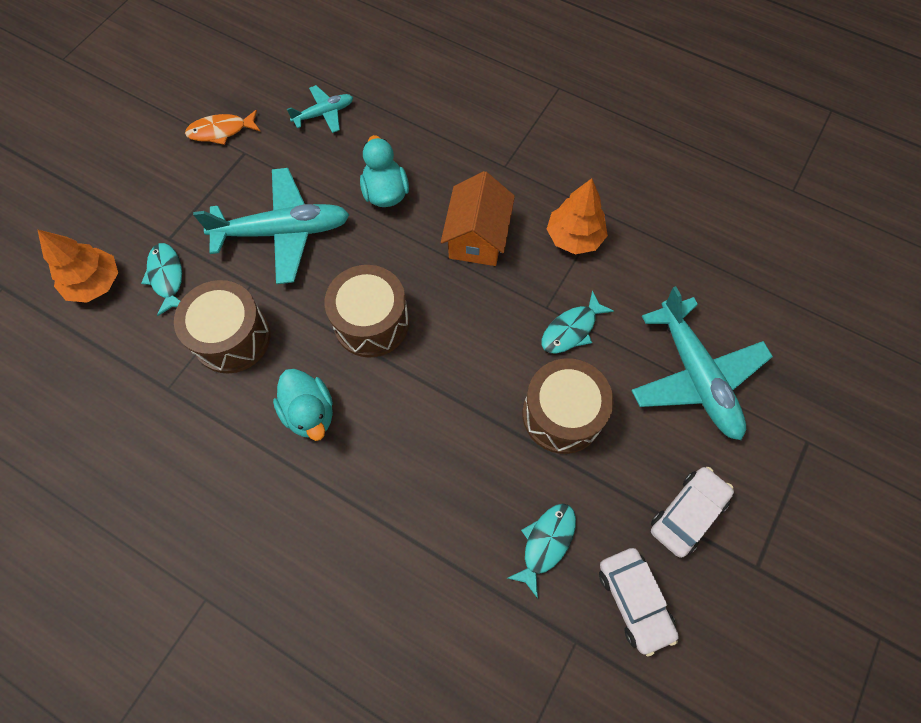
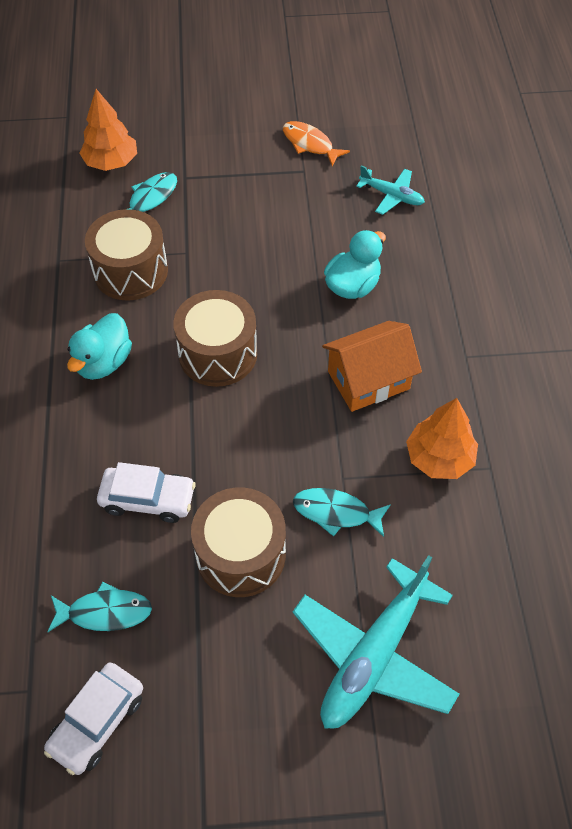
camera: 55 degrees right, 10 degrees down
(283, 232) = (252, 242): turquoise plane -> none
(687, 513) = (217, 726): white car -> white car (148, 499)

